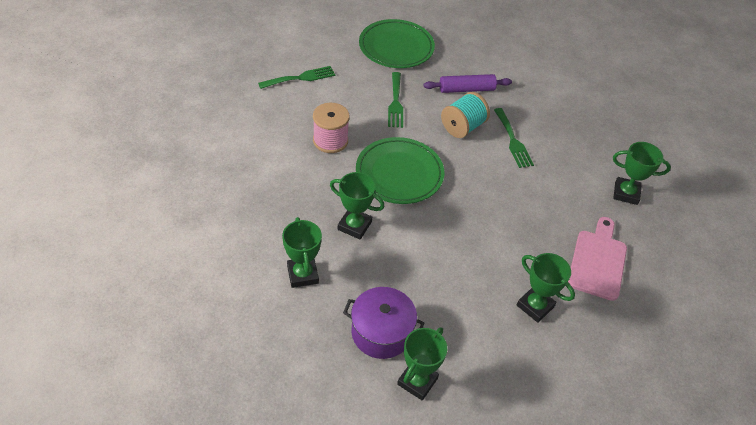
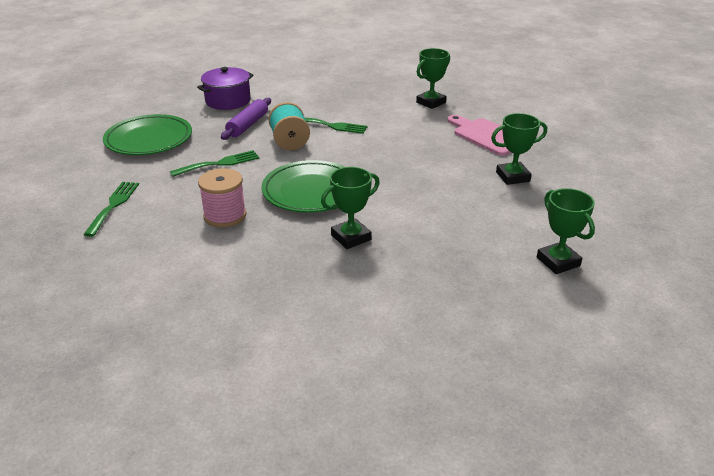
camera: 55 degrees left, 15 degrees down
(302, 274) = (386, 290): green trophy -> none
(381, 332) = (492, 264): purple pot -> purple pot (228, 101)
(395, 103) = (219, 163): green fork -> green fork turned 60 degrees counterclockwise

